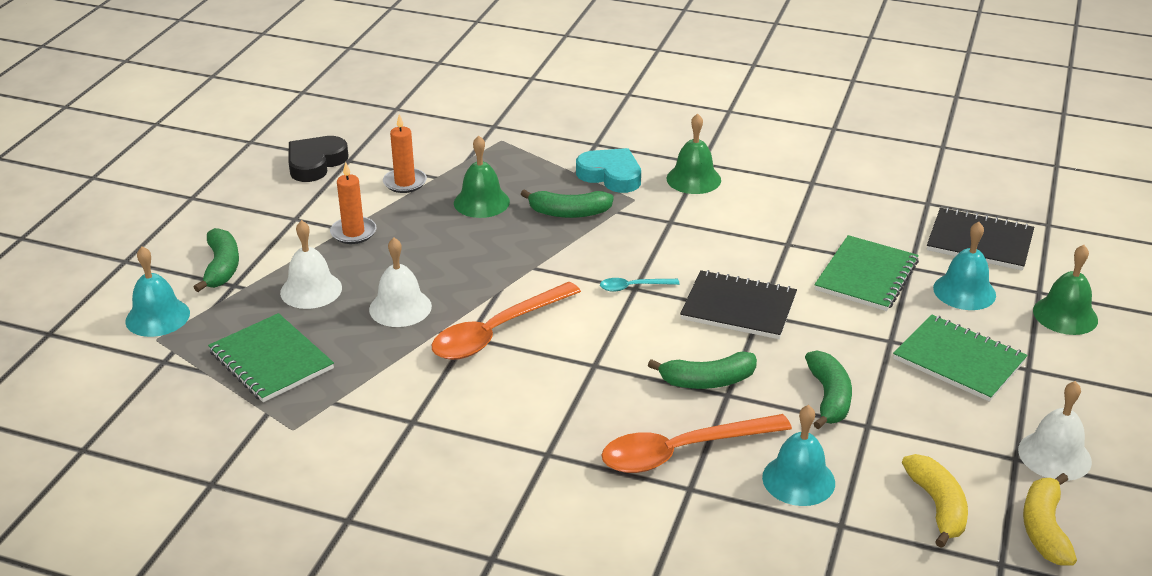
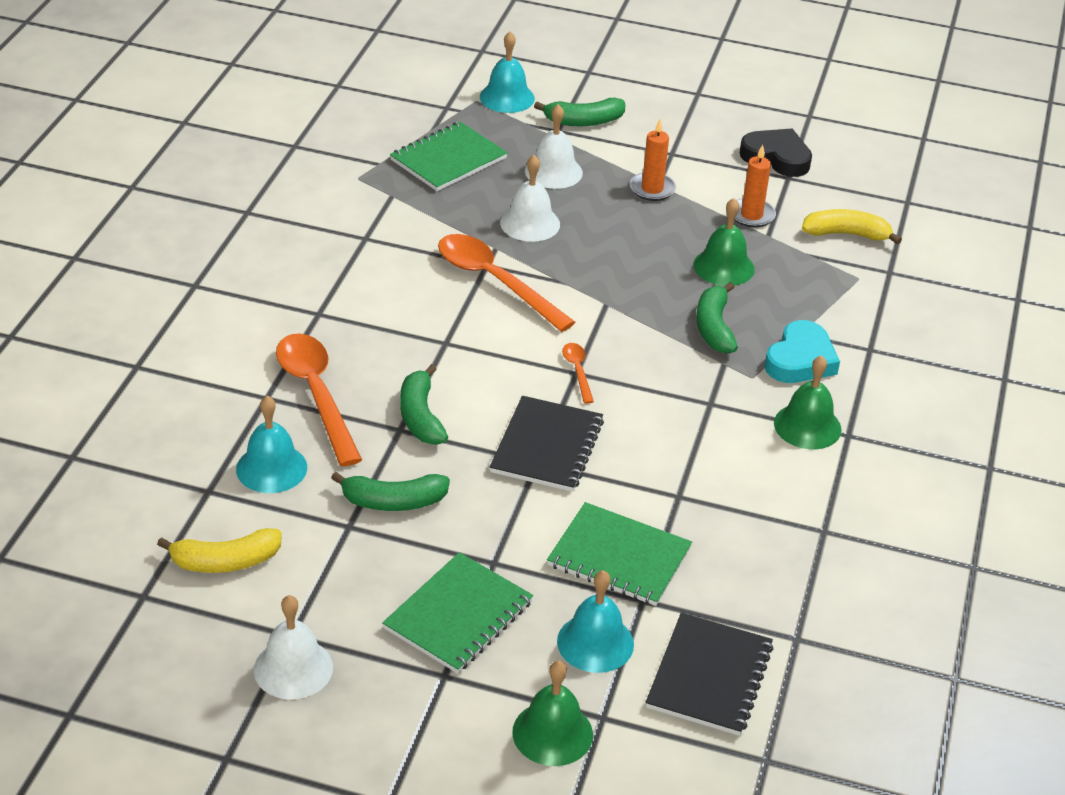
camera: 85 degrees right, 5 degrees up
(633, 287) = (577, 371): turquoise spoon -> orange spoon
(1044, 529) = (184, 637): yellow banana -> yellow banana (846, 234)

